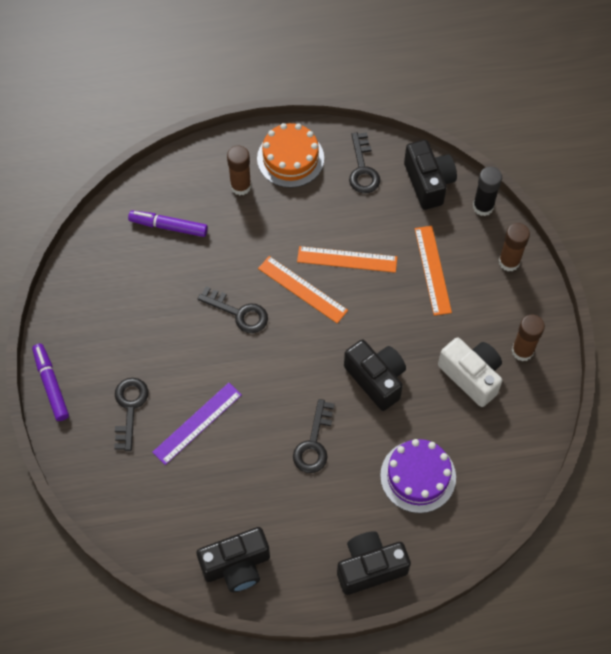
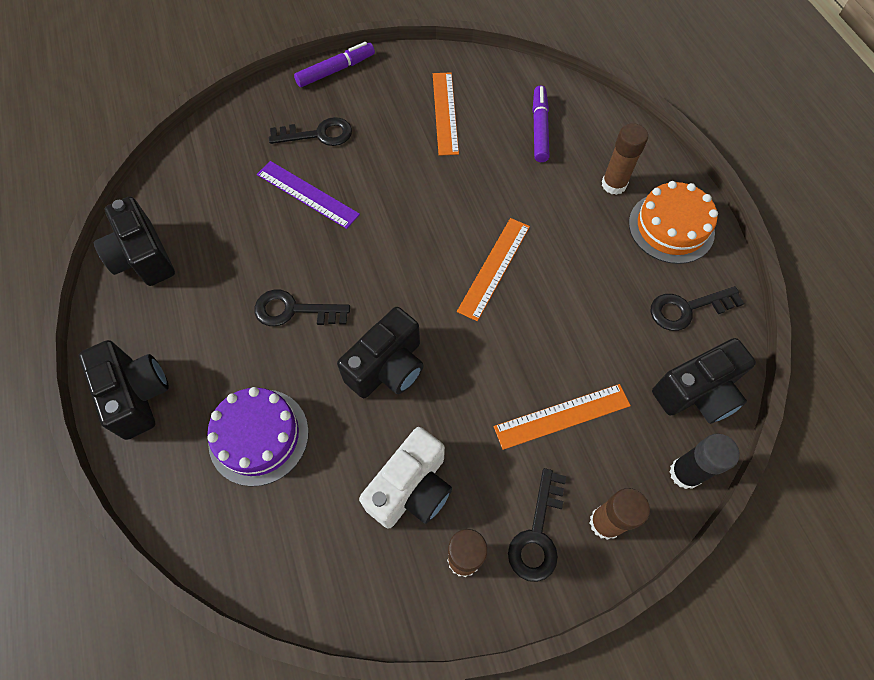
camera: 80 degrees right, 0 degrees up
(238, 312) = (448, 209): black key -> black key (537, 533)
(347, 259) = (548, 310): orange ruler -> orange ruler (445, 113)

